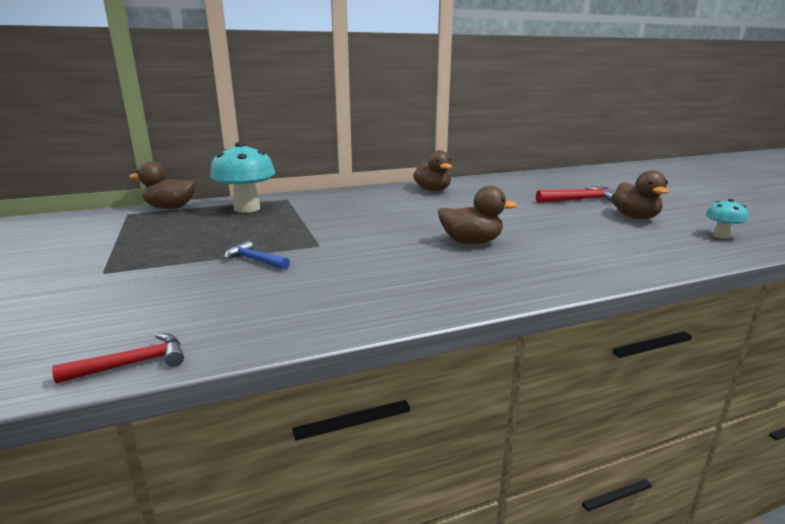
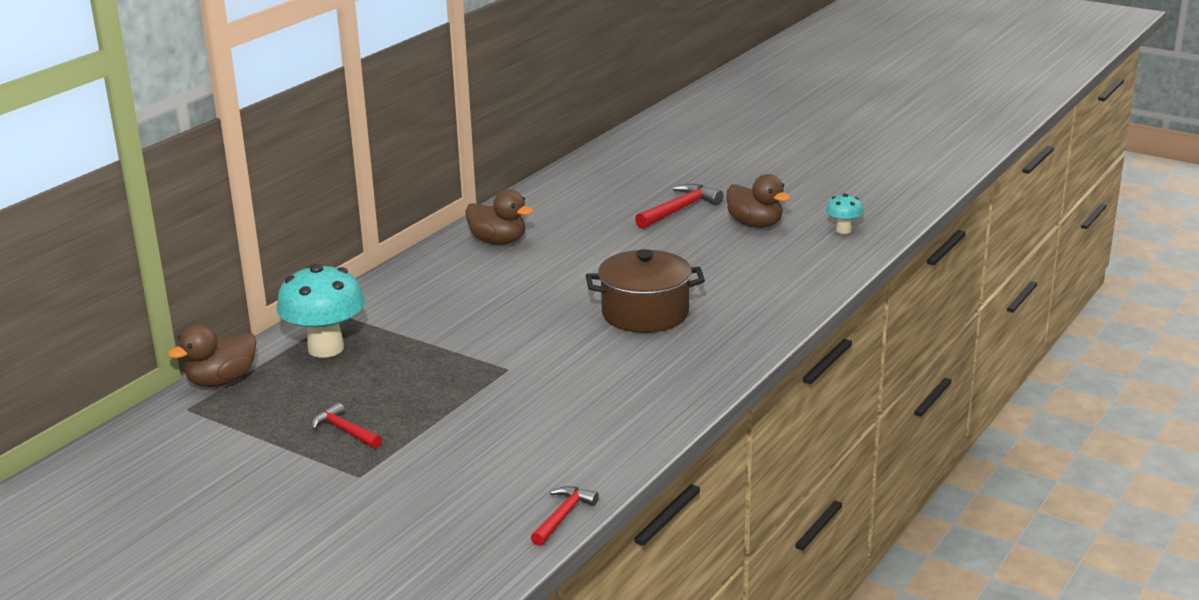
camera: 35 degrees left, 5 degrees up
(160, 246) = (345, 431): none -> red hammer
(255, 260) = (479, 408): blue hammer -> none
(471, 242) = (645, 313): brown duck -> brown pot

